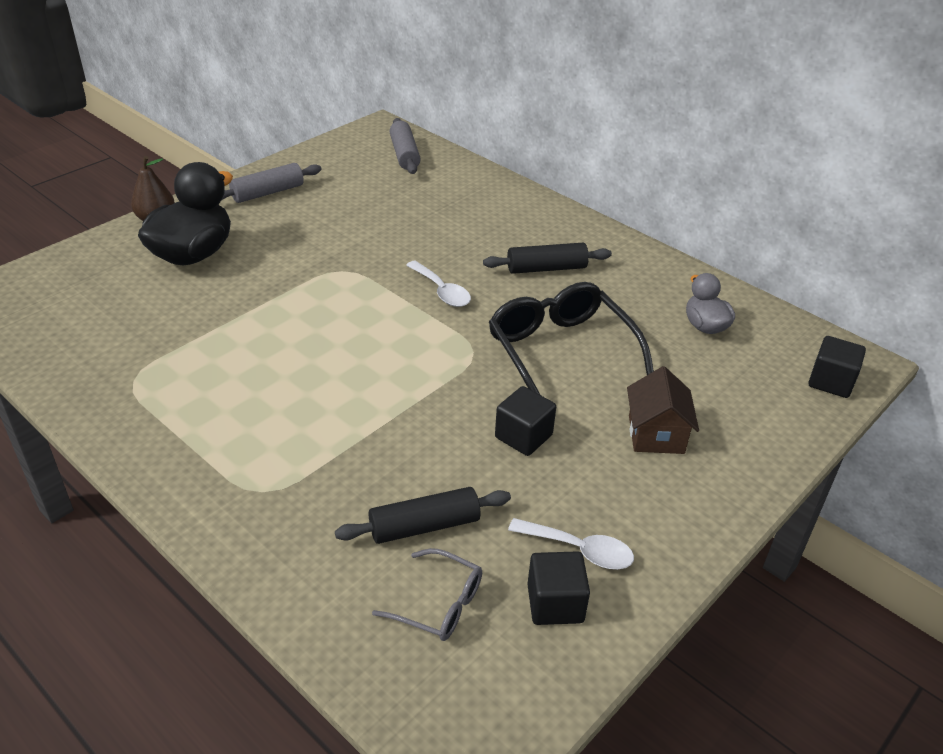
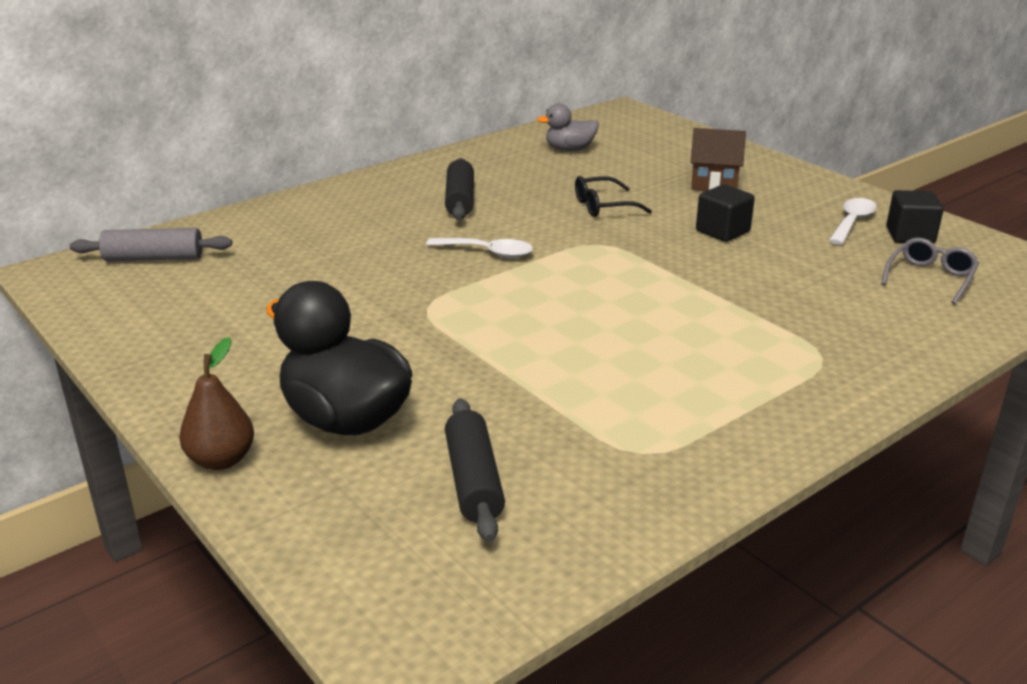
camera: 80 degrees left, 10 degrees down
(268, 193) = (195, 360): grey rolling pin -> none
(424, 526) = (845, 279): black rolling pin -> black rolling pin (474, 481)
(442, 291) = (488, 252): white spoon -> white spoon turned 45 degrees clockwise
(561, 353) = (603, 206): black glasses -> black glasses, size x0.52
(831, 382) = (646, 121): black cube -> none

